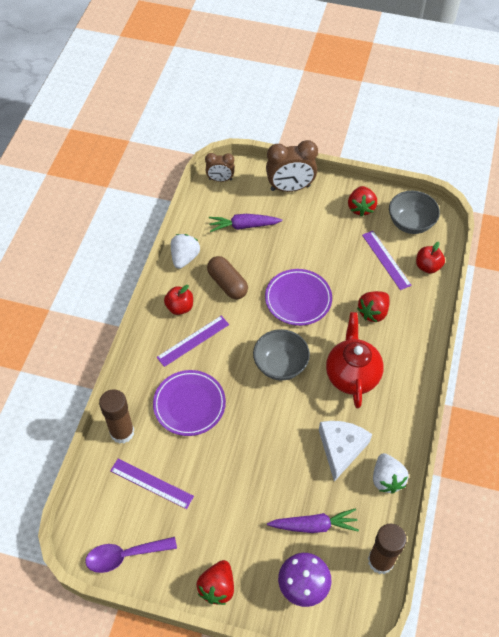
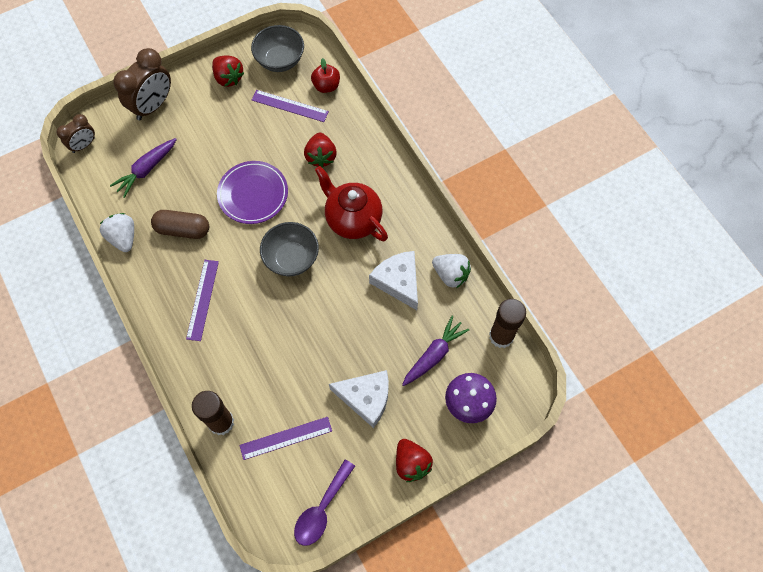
camera: 45 degrees left, 10 degrees up
(180, 307) = (163, 282): red apple -> none
(189, 404) = (252, 352): purple plate -> none
(233, 509) = (366, 398): none -> white cheese

